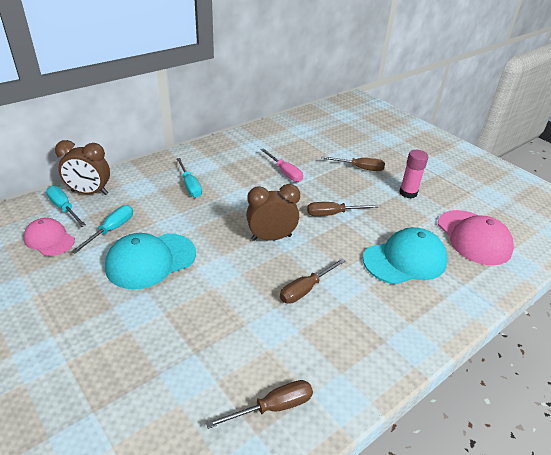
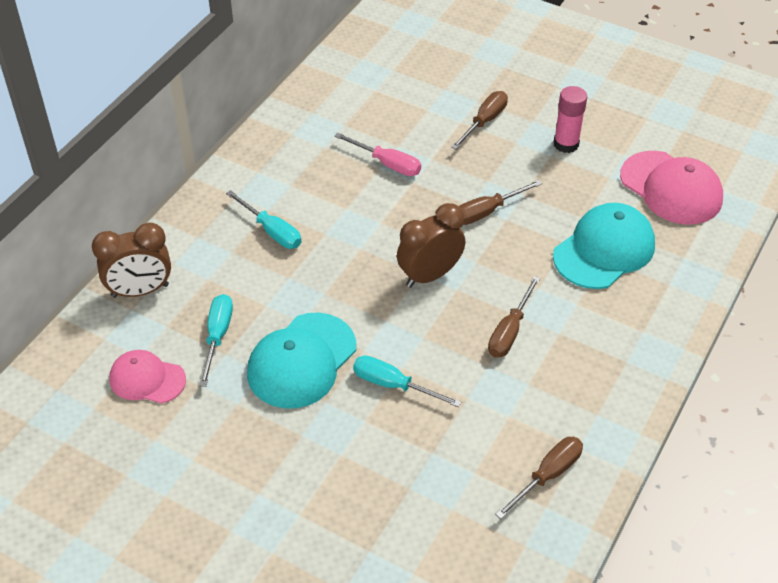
camera: 20 degrees left, 10 degrees up
(64, 208) = (126, 327): turquoise screwdriver -> turquoise screwdriver (393, 385)
(359, 168) = (484, 122): brown screwdriver -> brown screwdriver turned 45 degrees counterclockwise

